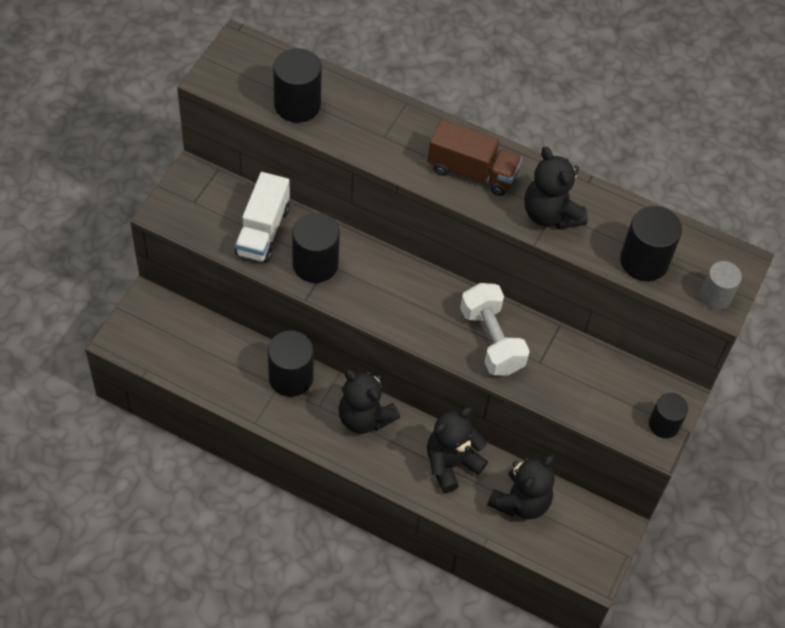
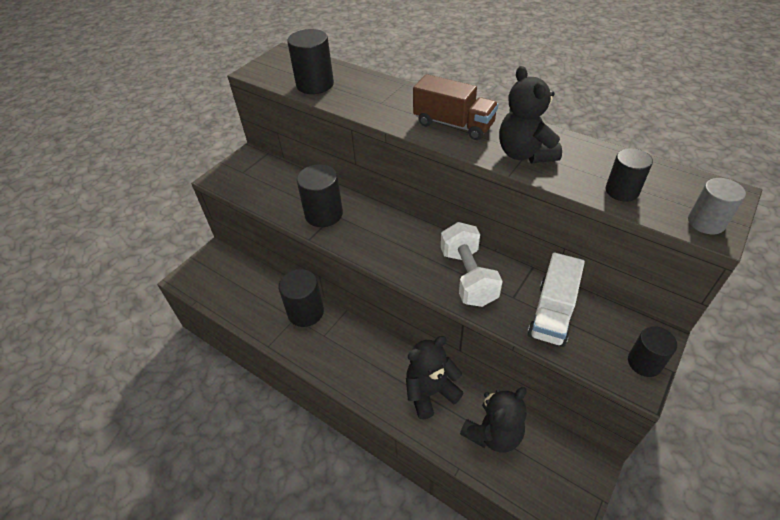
camera: 15 degrees right, 10 degrees down
(263, 231) = (288, 191): white truck -> white truck (552, 313)
(364, 418) = (359, 347): black teddy bear -> none
(644, 261) = (622, 191): black cylinder -> black cylinder, size x0.65

